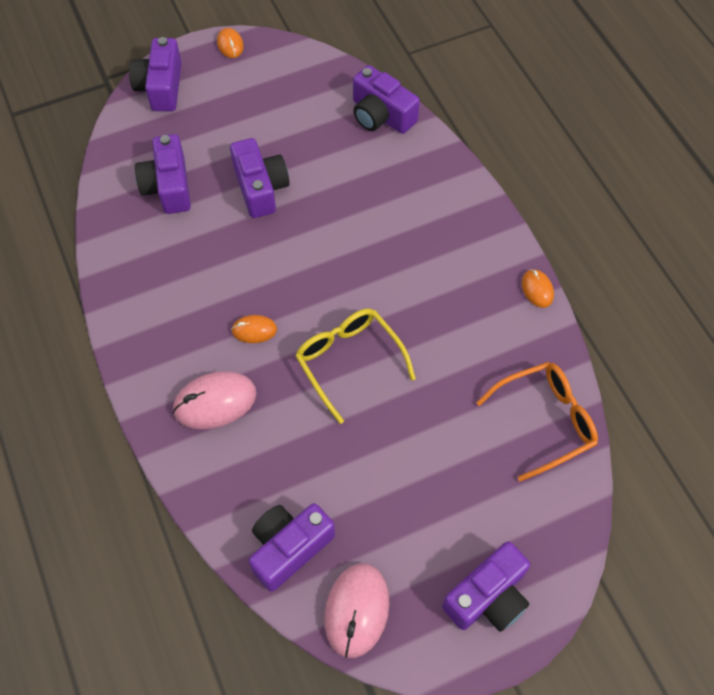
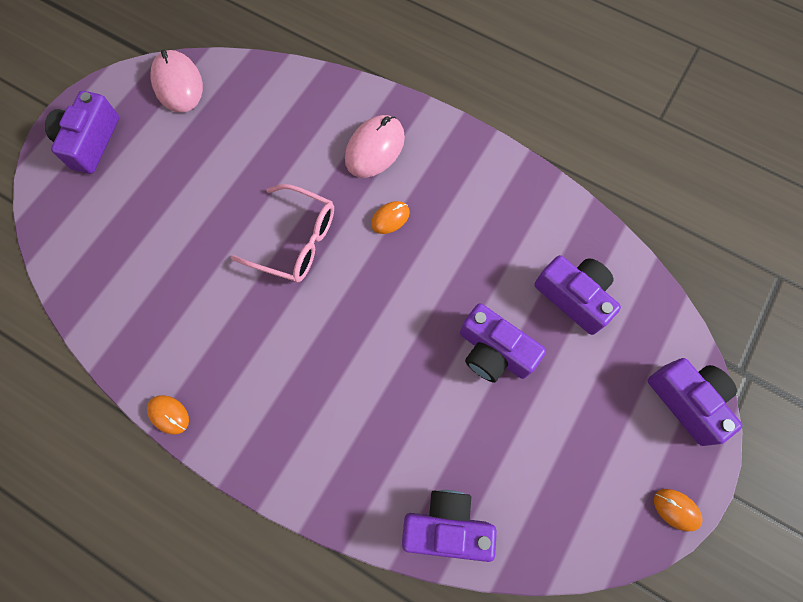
camera: 145 degrees right, 10 degrees up
(289, 548) = (248, 92): purple camera -> none
(349, 361) = (296, 241): yellow glasses -> pink glasses
(545, 421) = (104, 292): orange glasses -> none

